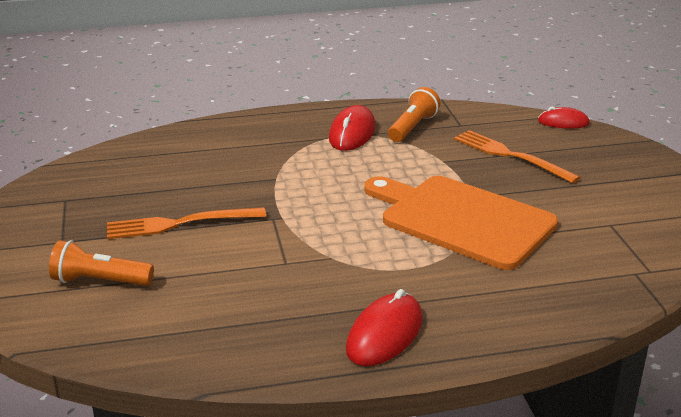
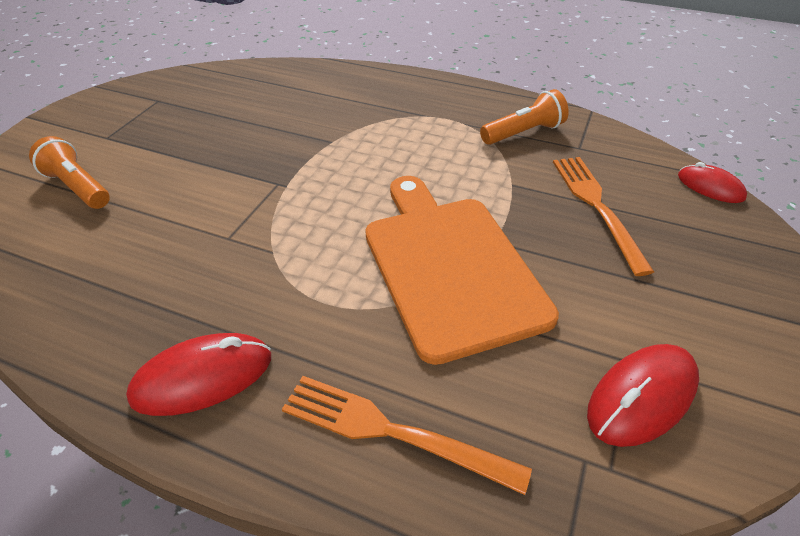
camera: 35 degrees right, 15 degrees up
(178, 224) = (200, 156): orange fork -> orange fork (390, 431)
(352, 133) = (456, 119): red mouse -> red mouse (641, 397)

